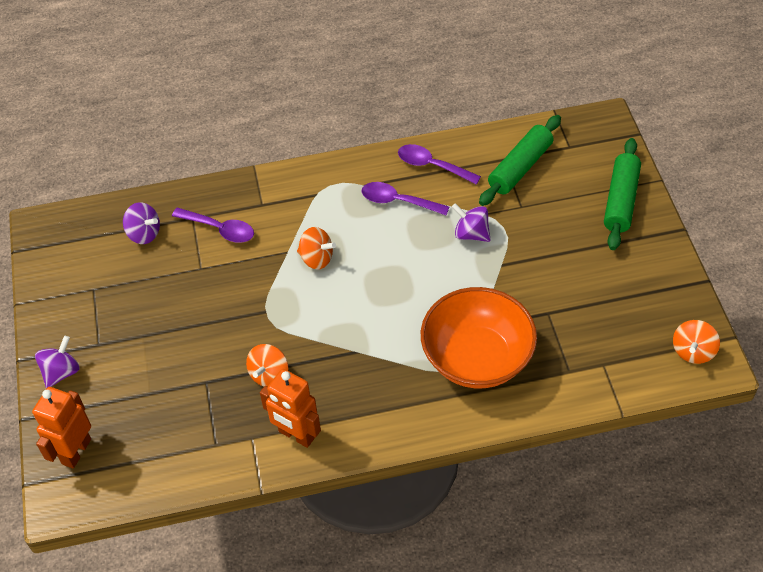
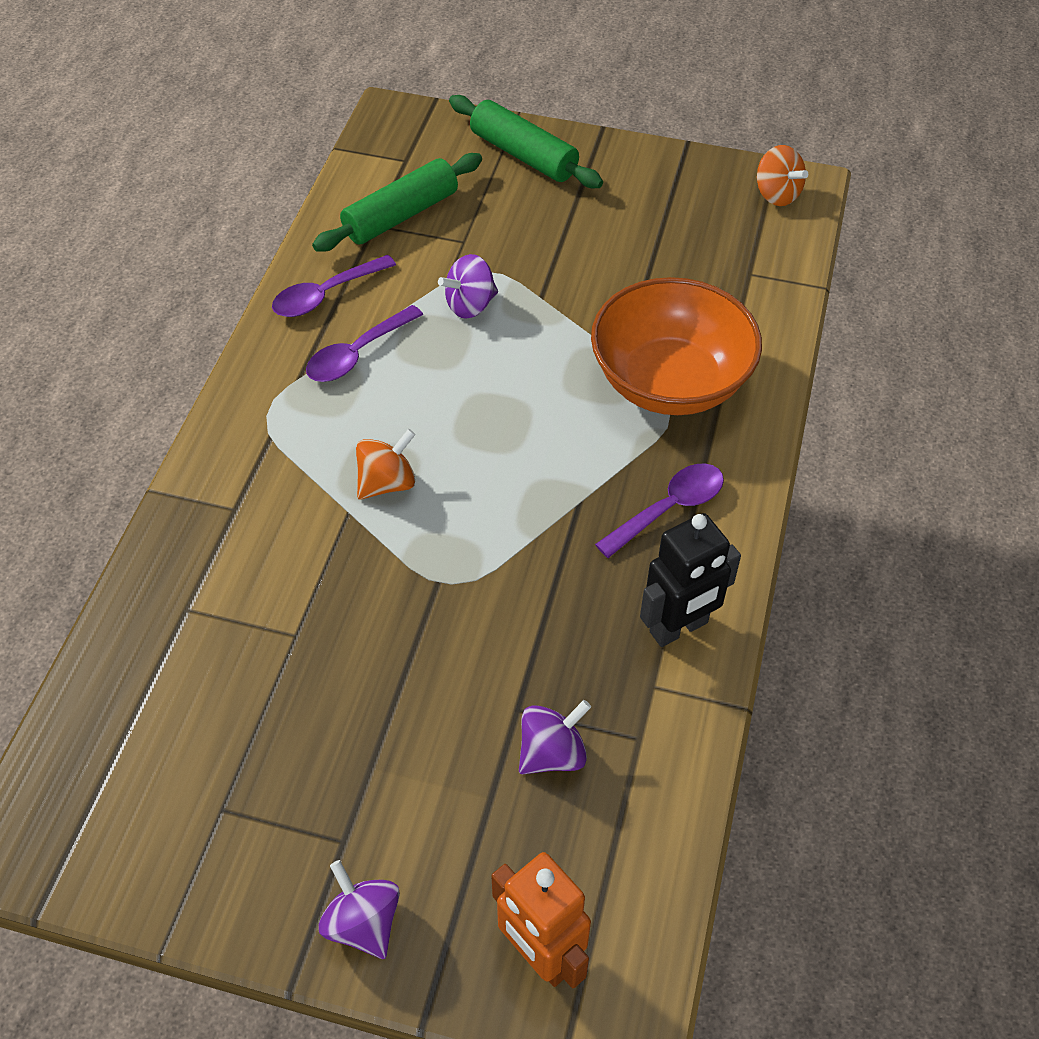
camera: 65 degrees left, 0 degrees up
(144, 234) = (164, 689): purple spinning top -> purple spinning top (552, 753)
(219, 229) = (239, 581): purple spoon -> purple spoon (668, 509)
(269, 375) = (555, 620): orange spinning top -> none
(296, 435) = (679, 628): orange robot -> black robot
(520, 167) = (401, 215): green rolling pin -> green rolling pin turned 75 degrees clockwise

